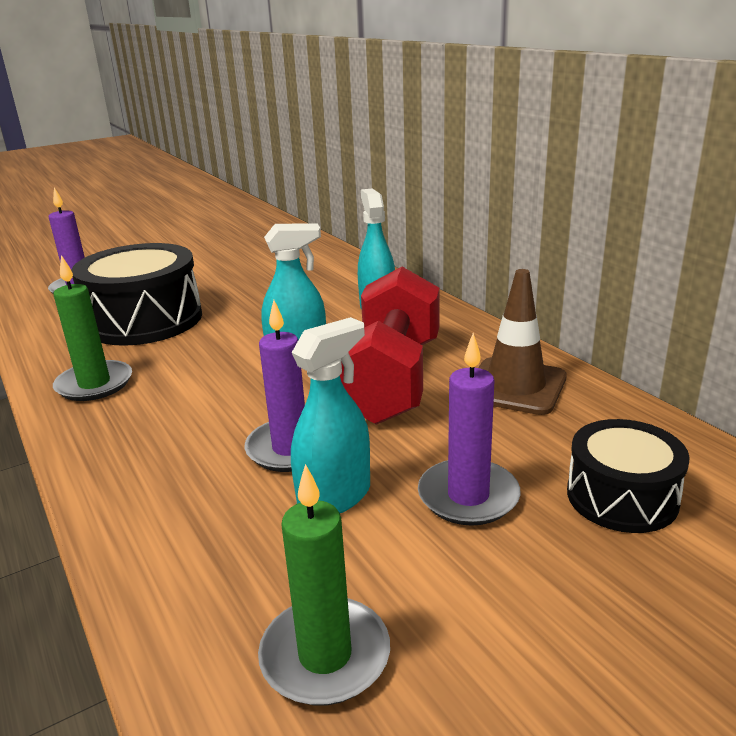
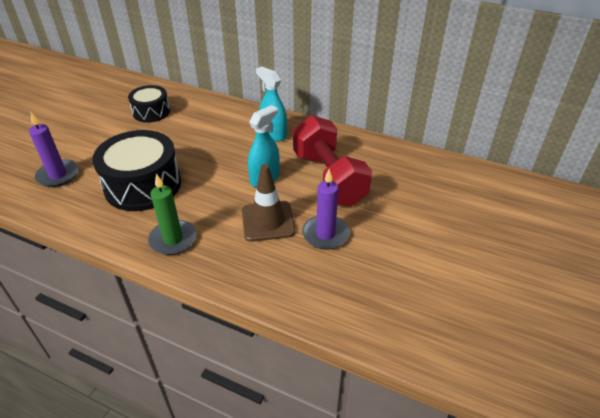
camera: 35 degrees left, 15 degrees up
(325, 655) = (438, 314): green candle -> none
(335, 497) = (371, 249): turquoise spray bottle -> none
(468, 496) = (420, 226): purple candle -> none
(515, 386) = (385, 162): brown traffic cone -> brown traffic cone (268, 221)
(622, 497) = (470, 203): black drum -> black drum (151, 112)

